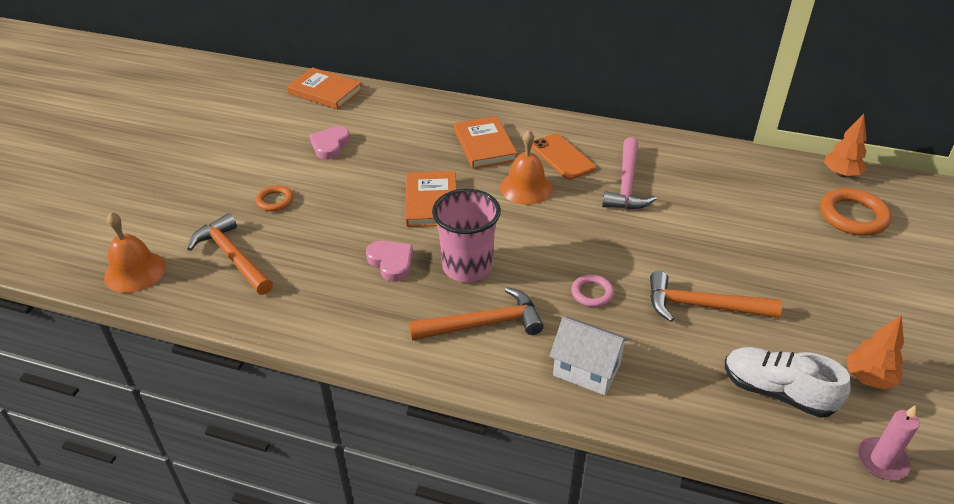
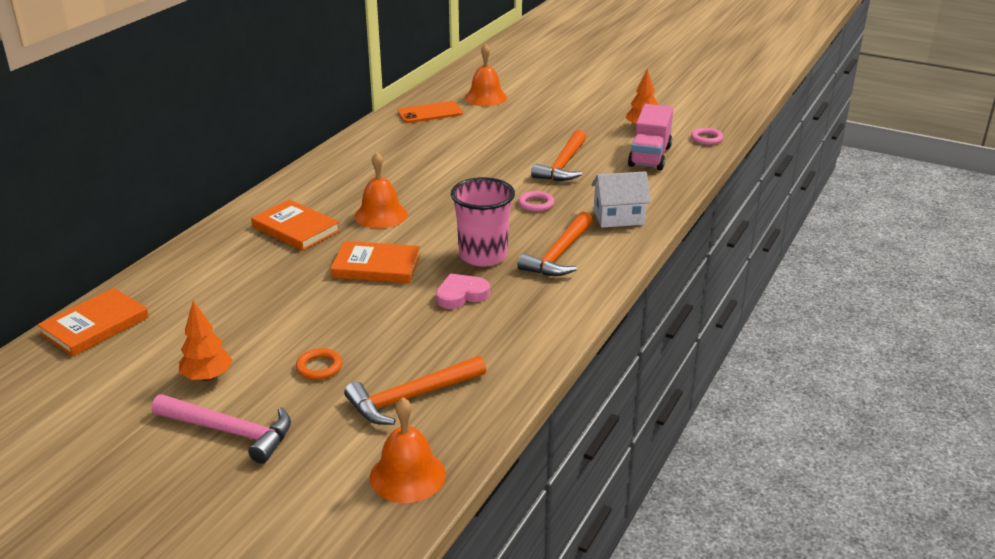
camera: 80 degrees left, 10 degrees down
(330, 145) = (228, 325): pink heart -> none
(483, 324) = (559, 255): orange hammer -> orange hammer turned 150 degrees counterclockwise
(484, 145) = (296, 228): orange book -> orange book turned 45 degrees clockwise
(562, 157) = (342, 192): orange phone -> orange phone (430, 113)
(586, 370) = (618, 217): white house -> white house turned 45 degrees clockwise
(626, 184) = (402, 169): pink hammer -> pink hammer (230, 432)
(777, 392) = (649, 156): white shoe -> pink truck
(841, 174) = (435, 90): orange tree -> orange tree (207, 377)
(853, 216) = (485, 97): orange ring -> orange bell
(882, 461) = (706, 139): pink candle -> pink ring

